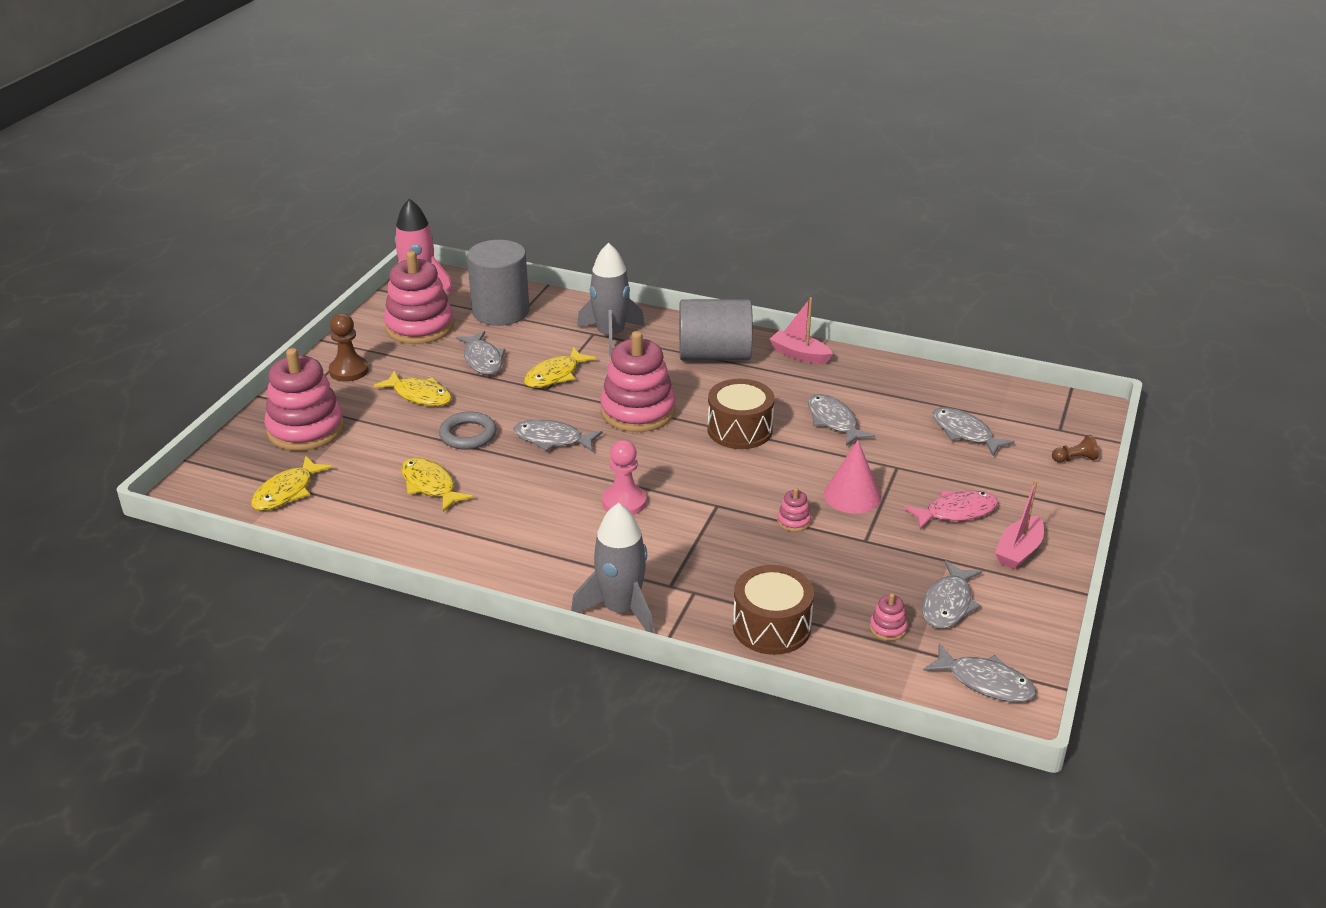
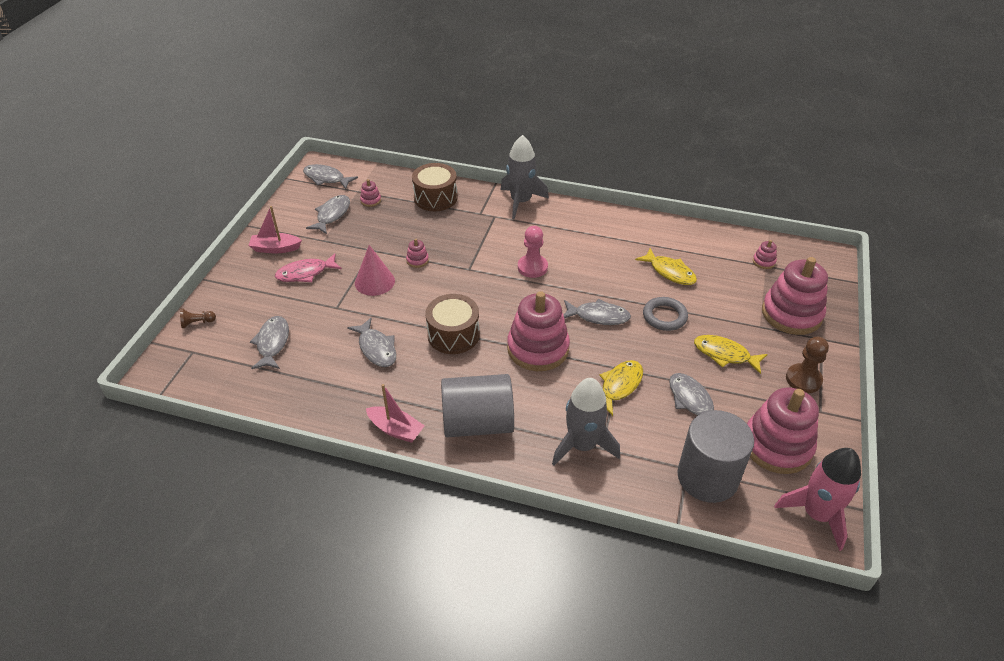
camera: 175 degrees right, 10 degrees up
(287, 492) = (764, 261): yellow fish -> pink stacking toy
(964, 433) = (272, 343): grey fish -> grey fish turned 135 degrees counterclockwise
(1018, 551) = (275, 248): pink boat -> pink boat turned 120 degrees counterclockwise

